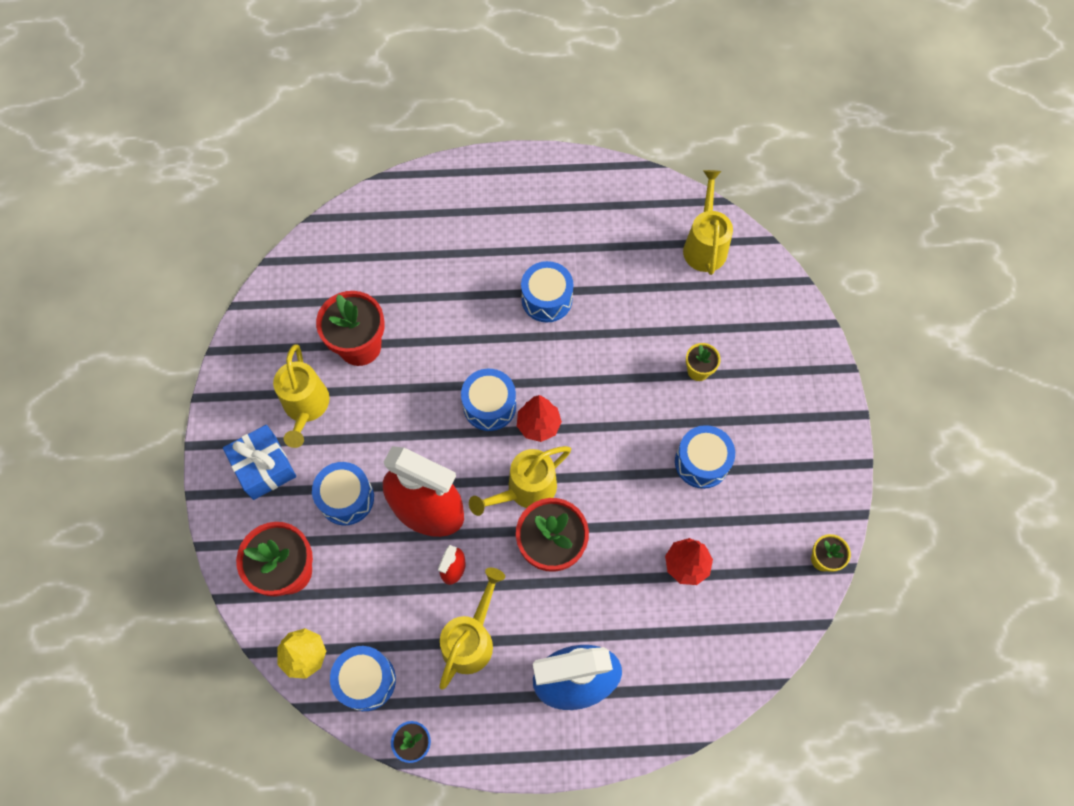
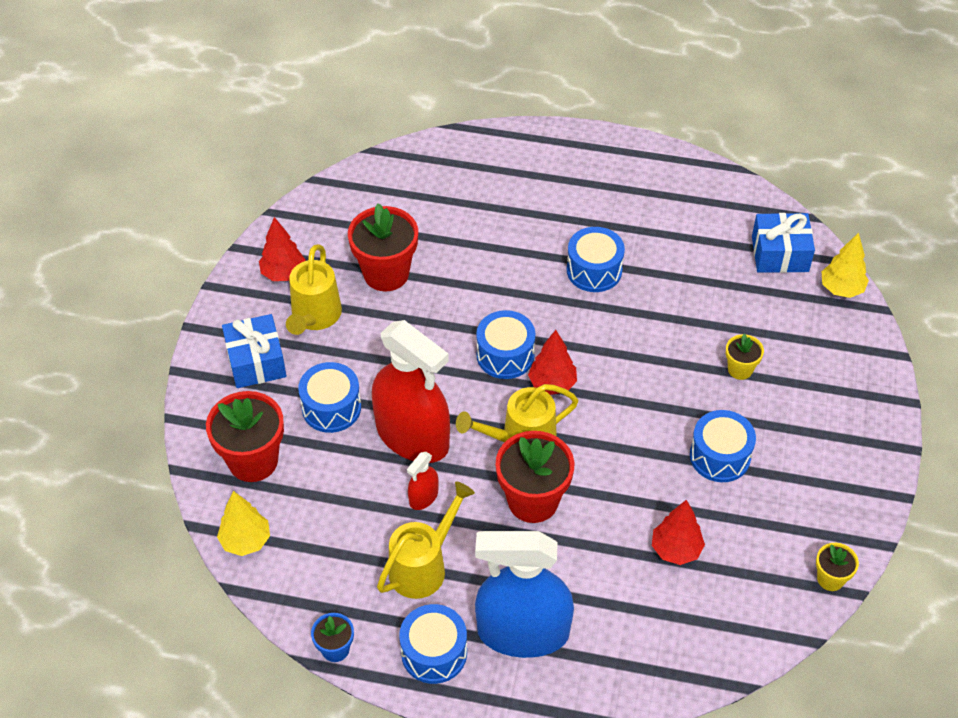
camera: 15 degrees right, 15 degrees down
(265, 368) = (283, 273): none -> red tree
(366, 680) = (302, 579): blue drum -> blue drum (434, 653)
(705, 245) = (780, 254): yellow watering can -> blue gift
(765, 268) = (841, 289): none -> yellow tree

